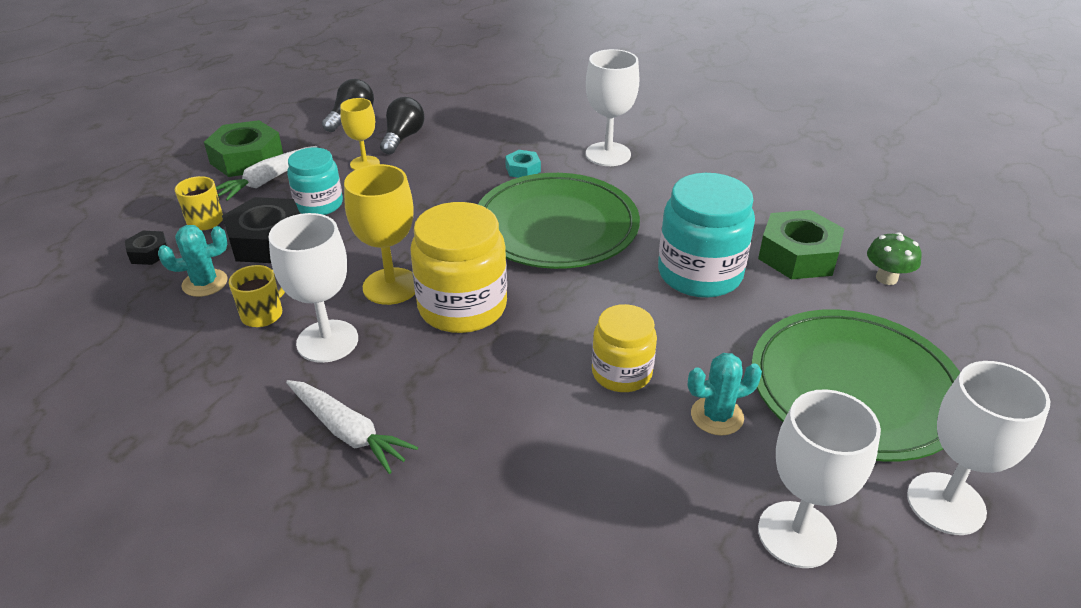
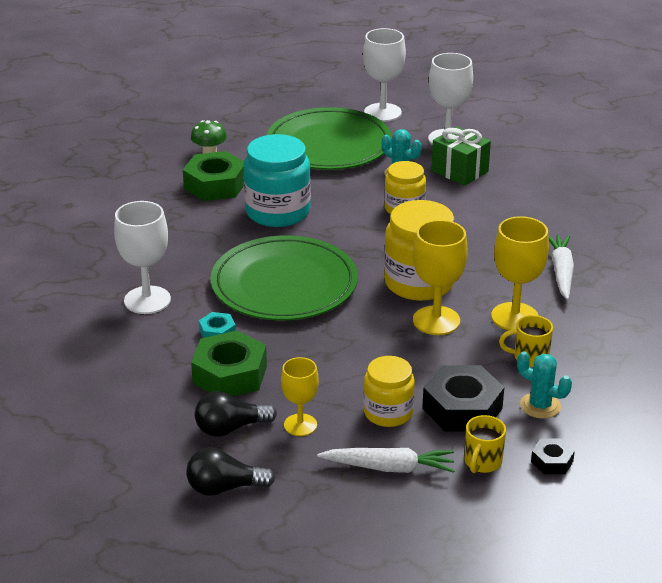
camera: 125 degrees left, 5 degrees down
(246, 158) = (372, 509): green nut -> green nut (230, 374)
(319, 204) = (388, 412): turquoise jar -> yellow jar
(327, 341) = (514, 317): white goblet -> yellow goblet
(678, 485) = (459, 171): none -> green gift

